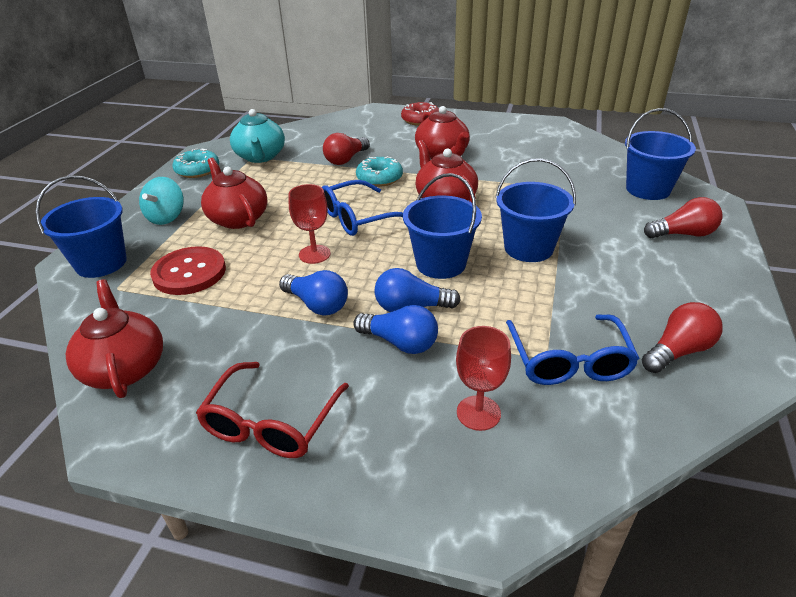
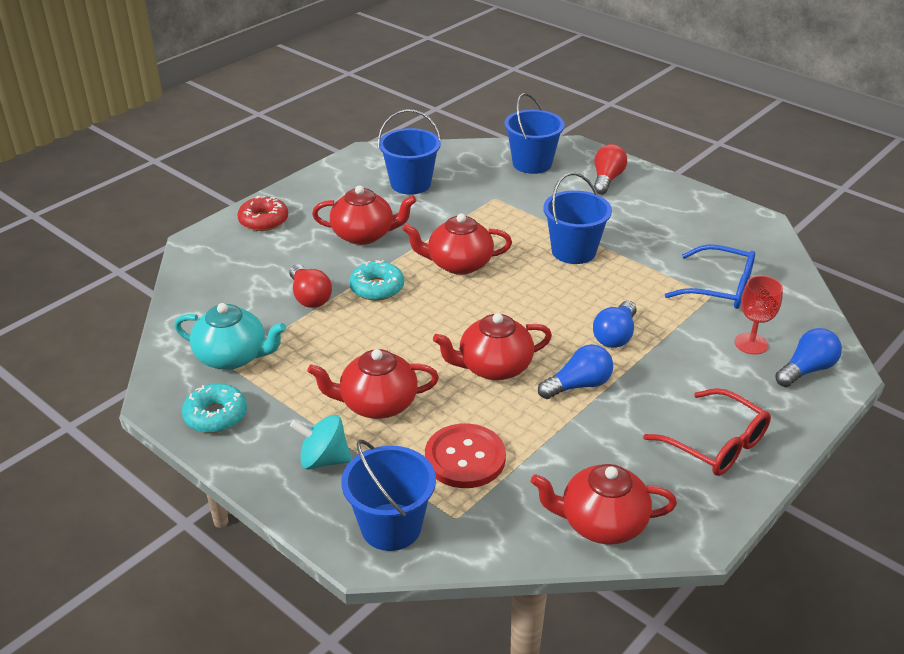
camera: 65 degrees left, 0 degrees up
(166, 217) = (324, 460): turquoise spinning top -> turquoise spinning top turned 150 degrees clockwise
(314, 254) = (493, 367): red goblet -> red teapot
(358, 218) = (447, 323): blue glasses -> none
(400, 342) = (657, 355): blue light bulb -> blue light bulb (806, 370)
(441, 264) = (564, 301): blue bucket -> blue bucket (410, 184)
(678, 351) = (733, 243): red light bulb -> none

